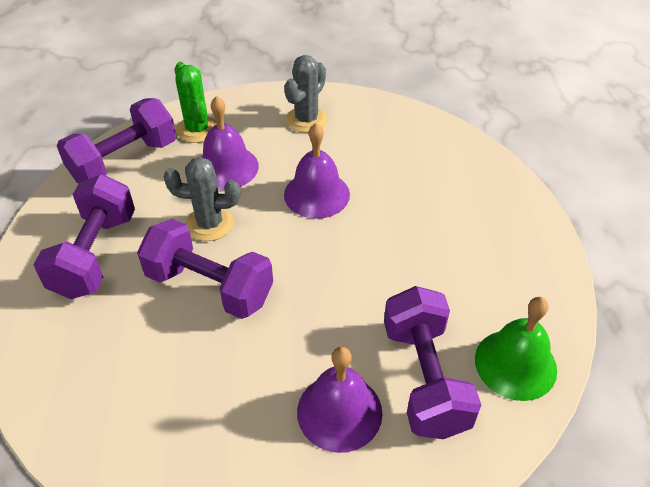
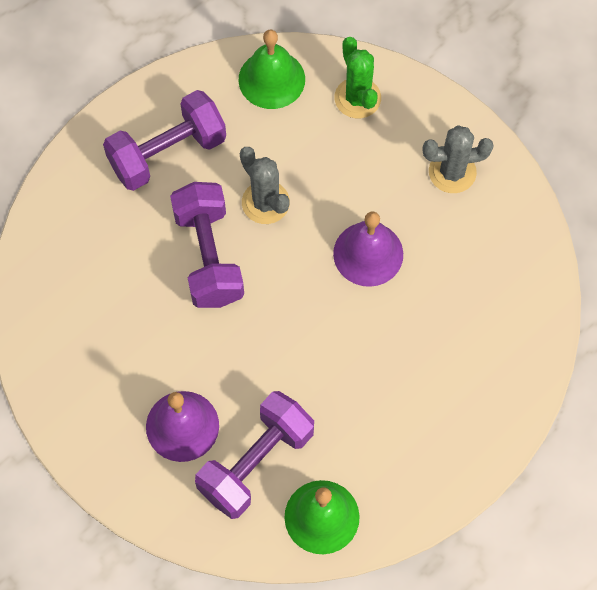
camera: 50 degrees right, 20 degrees up
(124, 161) = (271, 79): purple dumbbell -> green bell
(197, 129) = (357, 98): green cactus -> green cactus turned 45 degrees counterclockwise
(226, 167) = (335, 160): purple bell -> none

